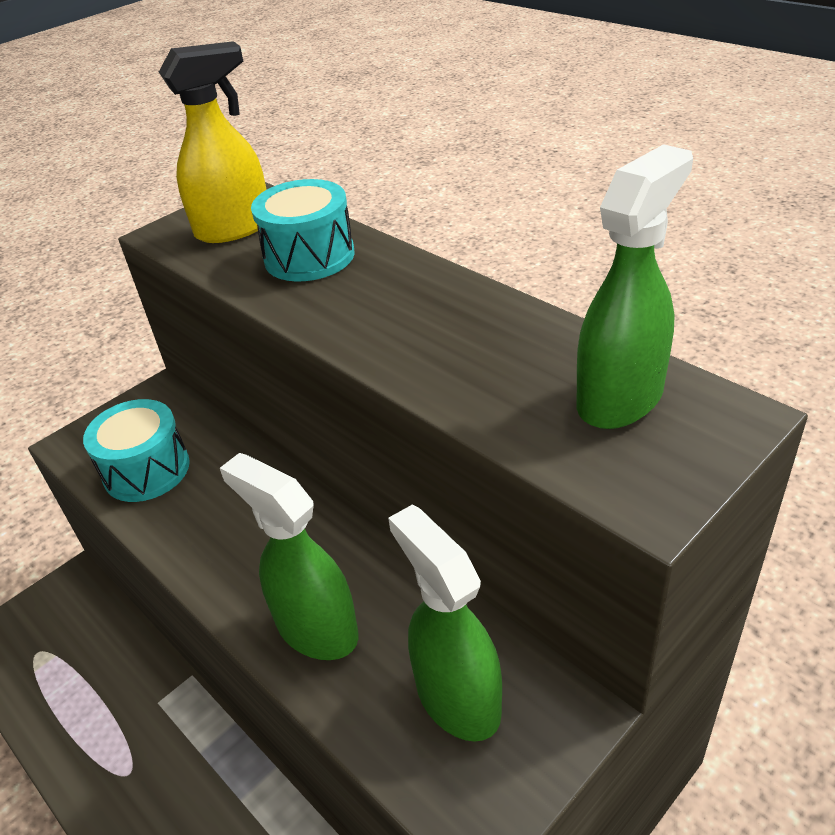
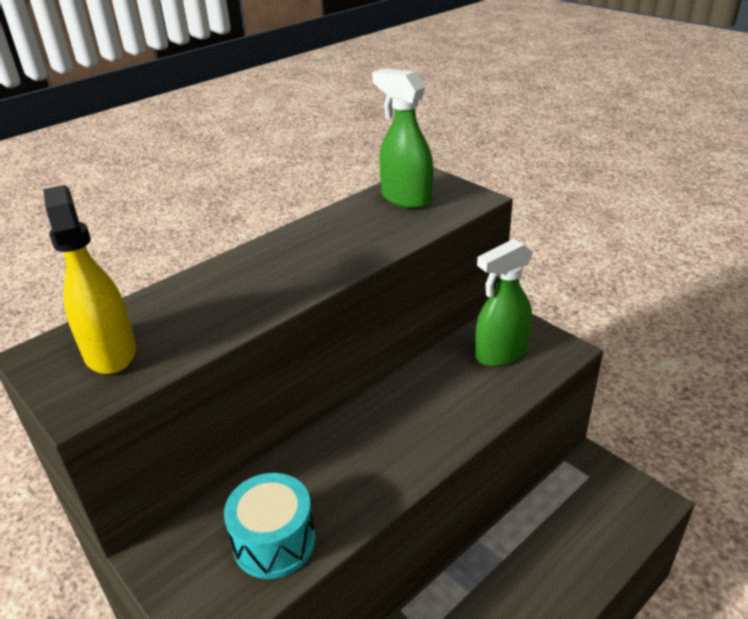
camera: 90 degrees left, 5 degrees down
(309, 256) = (195, 304): turquoise drum -> none
(316, 628) = (455, 412): green spray bottle -> none

